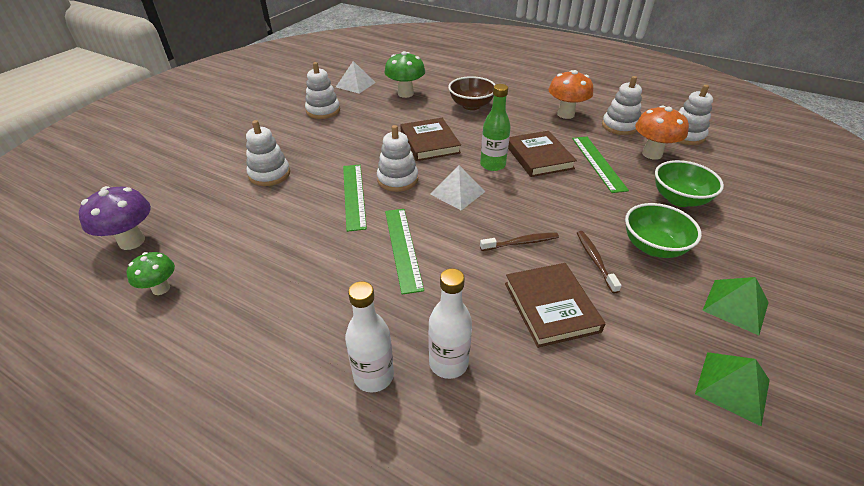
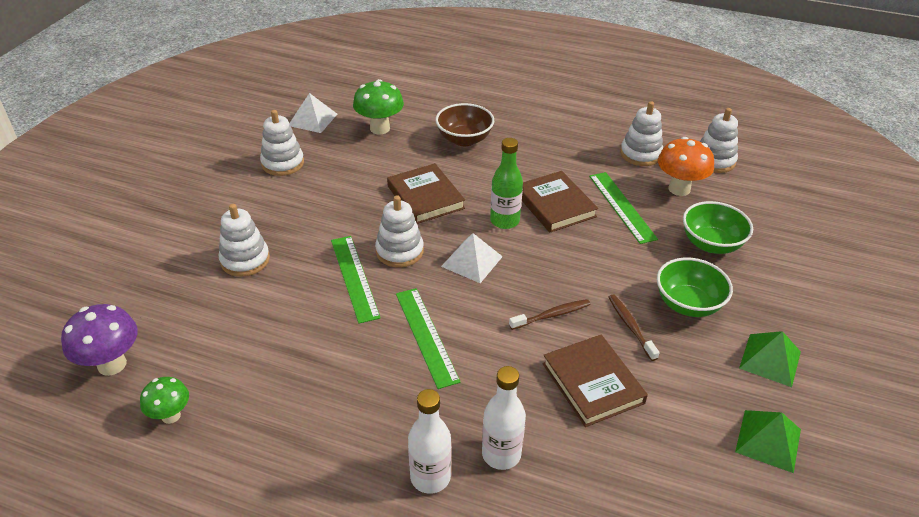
camera: 10 degrees left, 0 degrees up
(565, 114) = (577, 143): orange mushroom -> none

